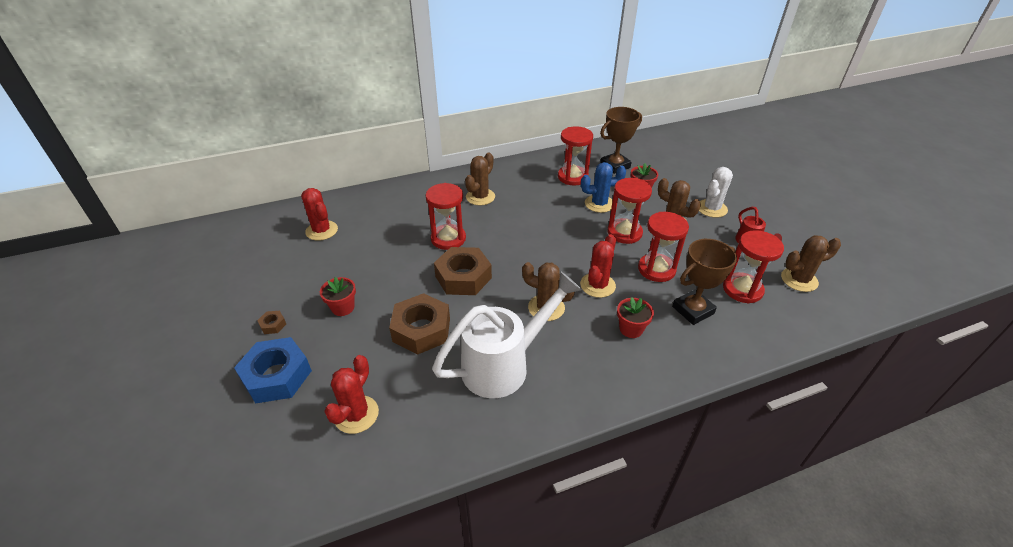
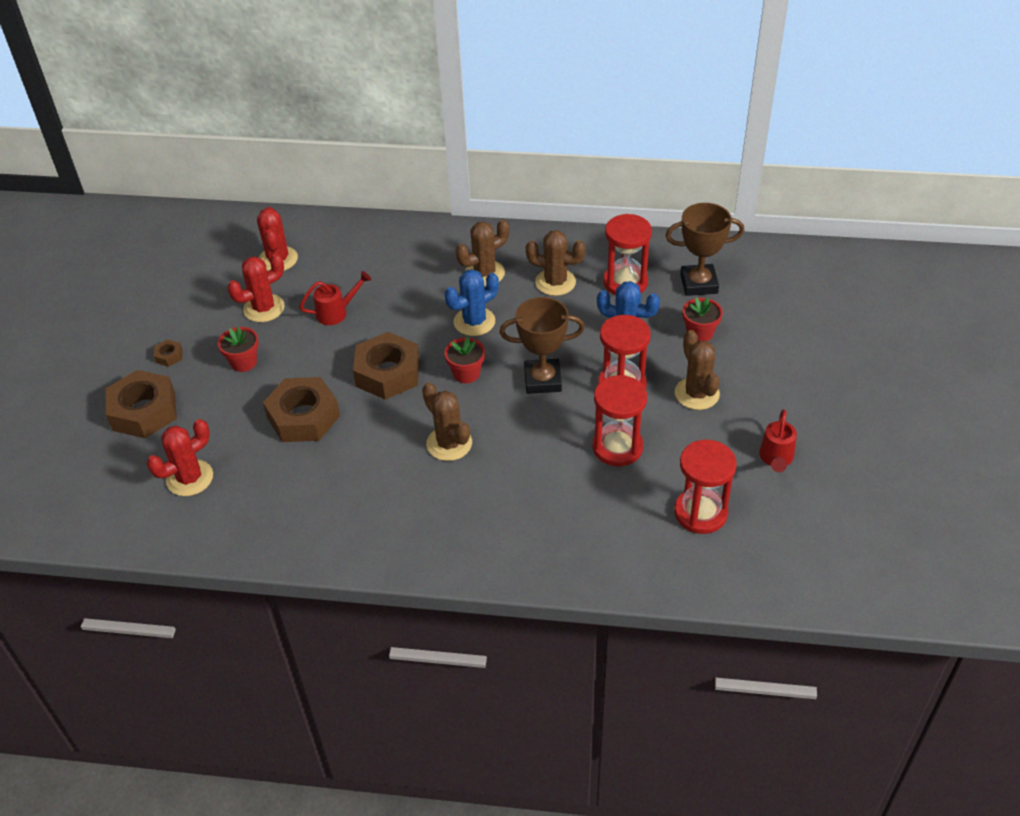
camera: 30 degrees right, 5 degrees up
(277, 376) = (144, 411): blue nut -> brown nut
(394, 250) = (337, 312): none -> red watering can
(448, 239) = (406, 318): red hourglass -> none
(497, 226) = (474, 322): none -> blue cactus
(505, 364) = (358, 487): white watering can -> none
(597, 285) = (529, 440): red cactus -> red cactus (264, 308)
(631, 329) = (521, 504): red flower pot -> red flower pot (466, 373)
(693, 310) = (613, 512): brown trophy -> brown trophy (542, 380)
(711, 208) = (772, 393): white cactus -> none
(799, 280) = (788, 530): brown cactus -> brown cactus (555, 282)

